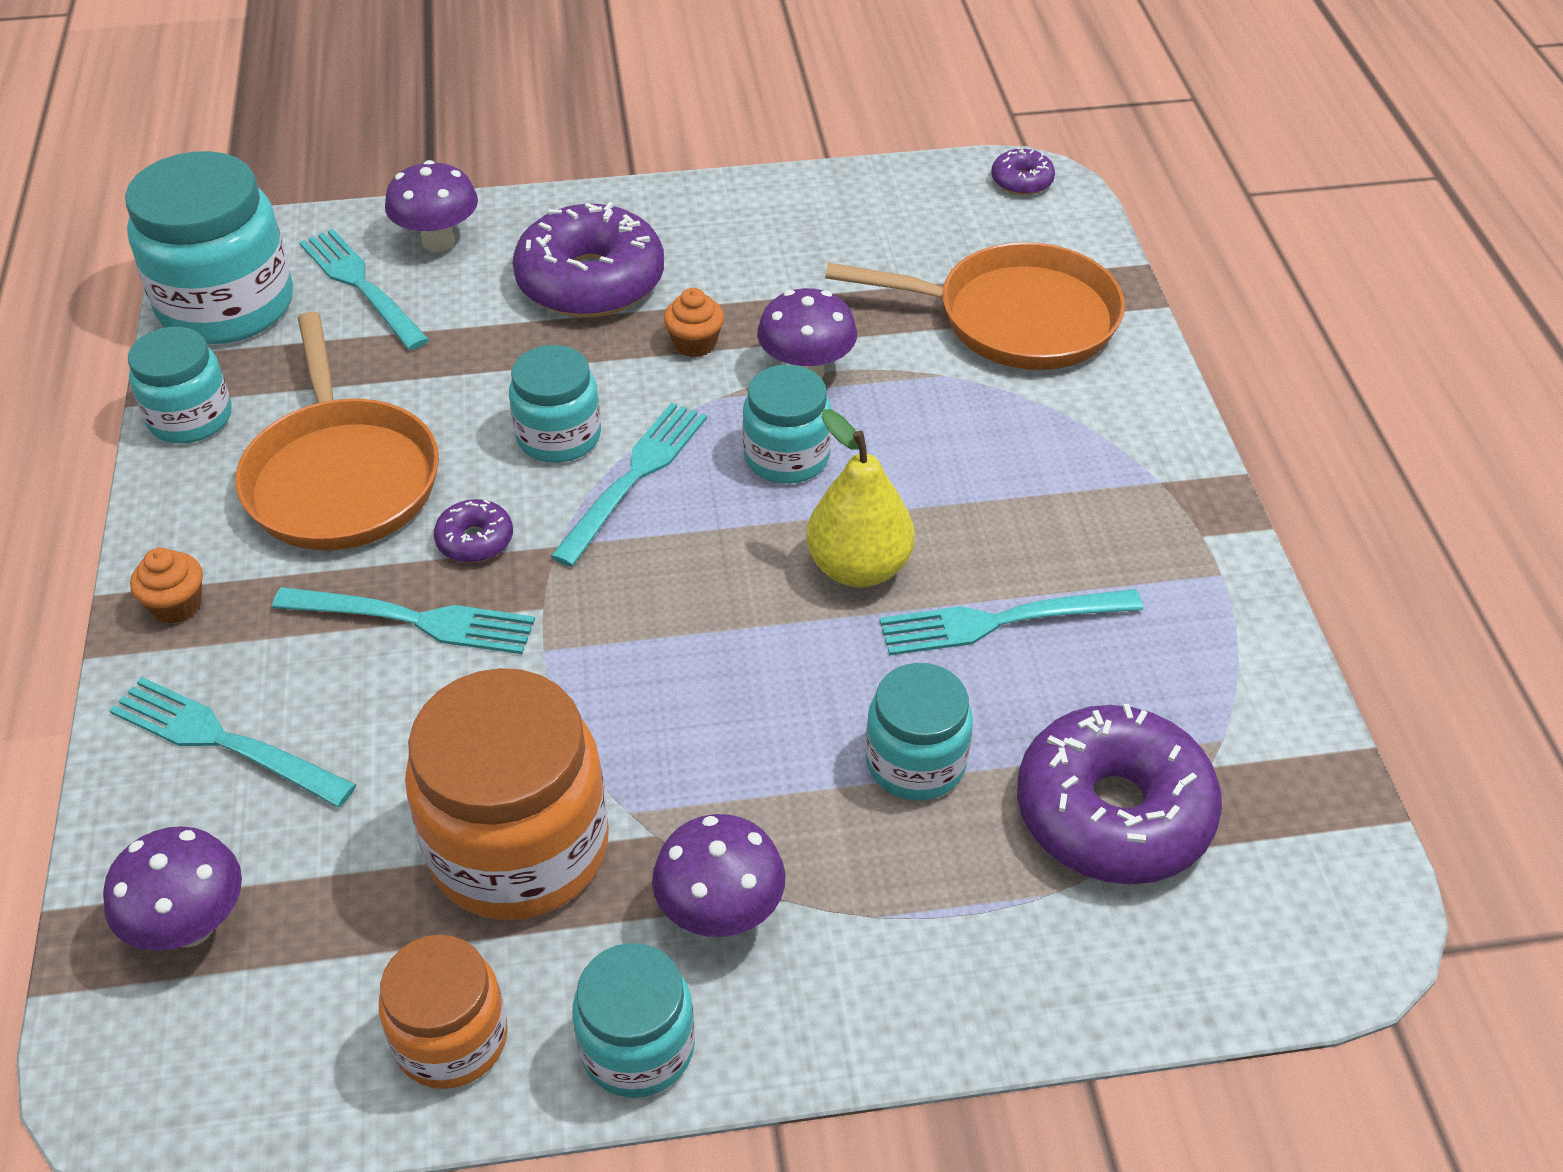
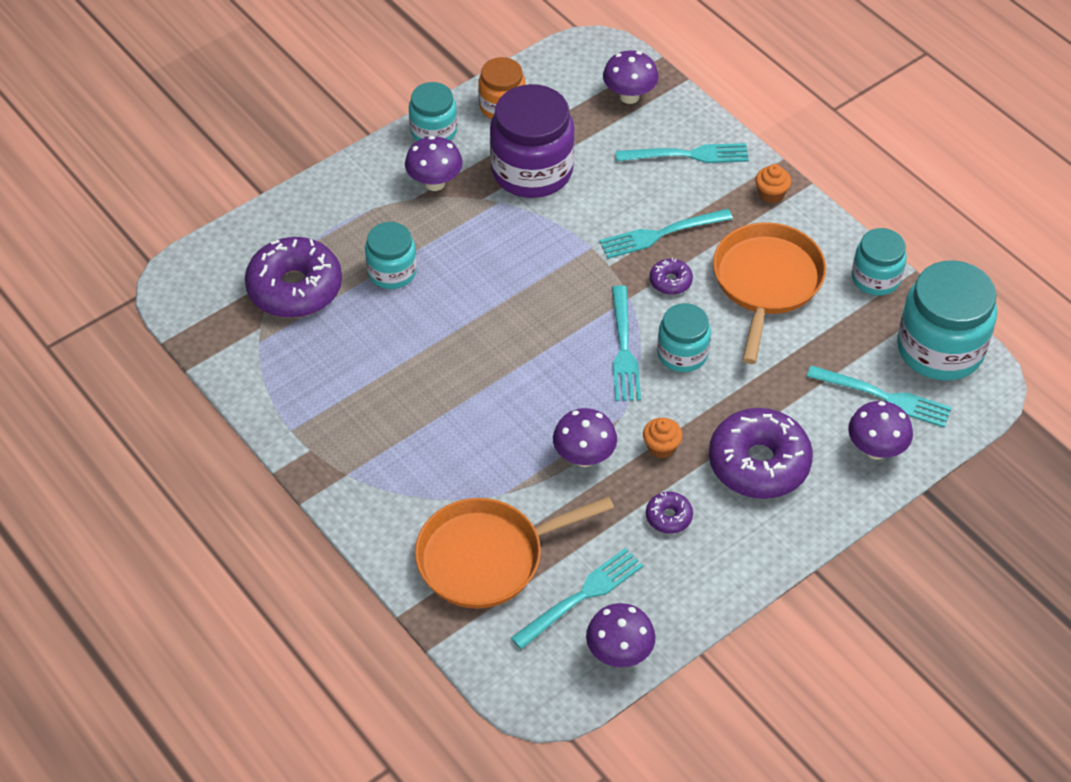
camera: 150 degrees right, 5 degrees up
(341, 478) = (766, 282): orange pan -> orange pan turned 60 degrees clockwise
(519, 847) = (532, 171): orange jar -> purple jar
(787, 457) = (555, 397): turquoise jar -> none
(859, 567) = (475, 351): yellow pear -> none
(921, 184) = (619, 654): none -> purple mushroom
(999, 622) = (390, 353): turquoise fork -> turquoise fork (582, 596)
(1022, 181) = (552, 692): purple donut -> purple donut (668, 517)

